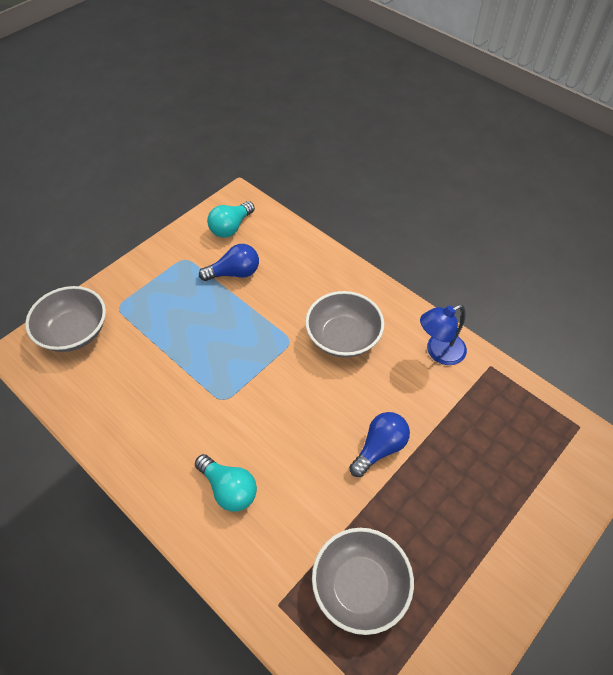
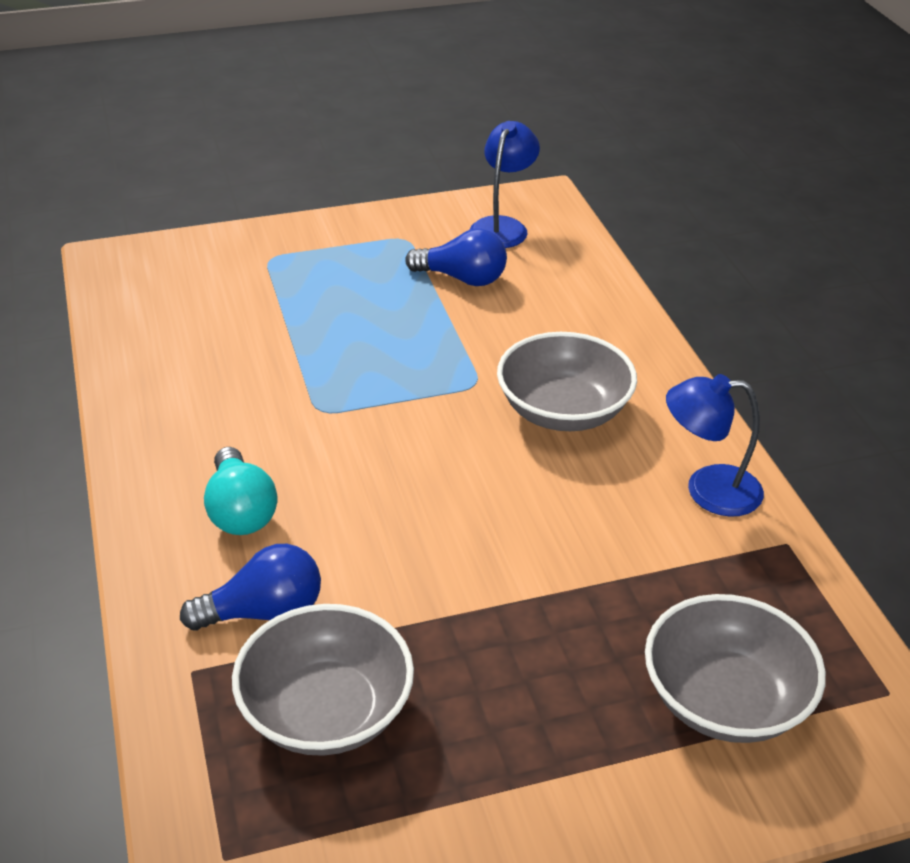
camera: 30 degrees right, 15 degrees down
(74, 332) = (191, 263): grey bowl -> grey bowl (725, 699)
(231, 227) = (502, 226): turquoise light bulb -> blue lamp
(379, 448) = (503, 564): blue light bulb -> blue light bulb (263, 612)

